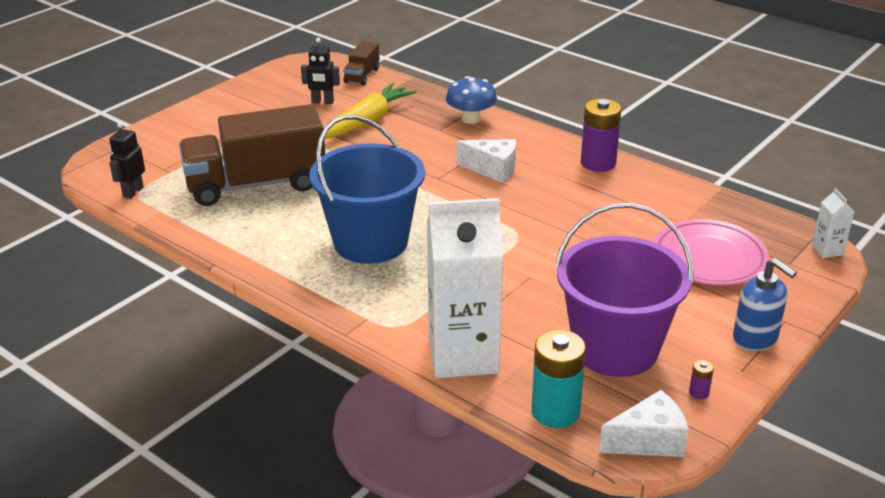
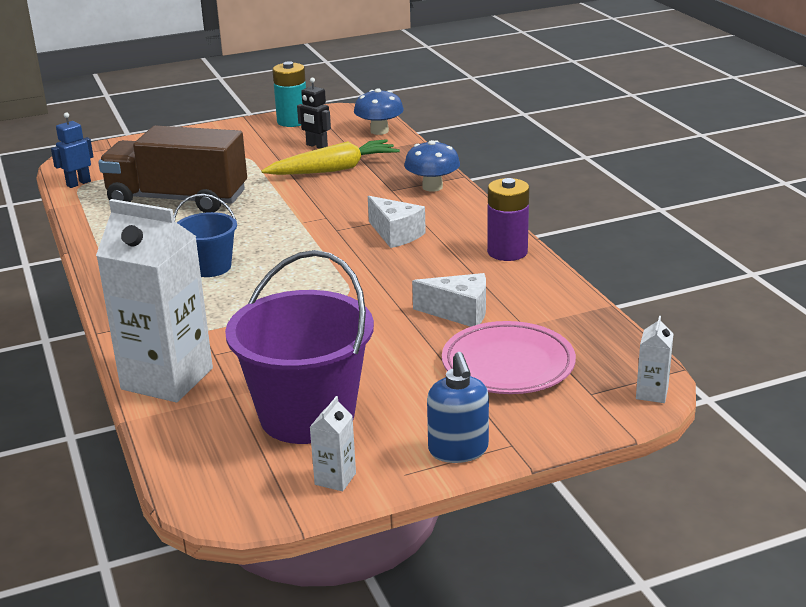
camera: 30 degrees right, 5 degrees down
(133, 192) = (78, 183): black robot -> blue robot
(362, 75) = (379, 131): brown truck -> blue mushroom
(371, 242) = (210, 267): blue bucket -> blue bucket, size x0.55
(555, 411) = (184, 449): turquoise battery -> turquoise battery (292, 121)
(648, 441) = (232, 503): white cheese -> white cheese (459, 313)
(699, 393) = (335, 479): purple battery -> white carton

